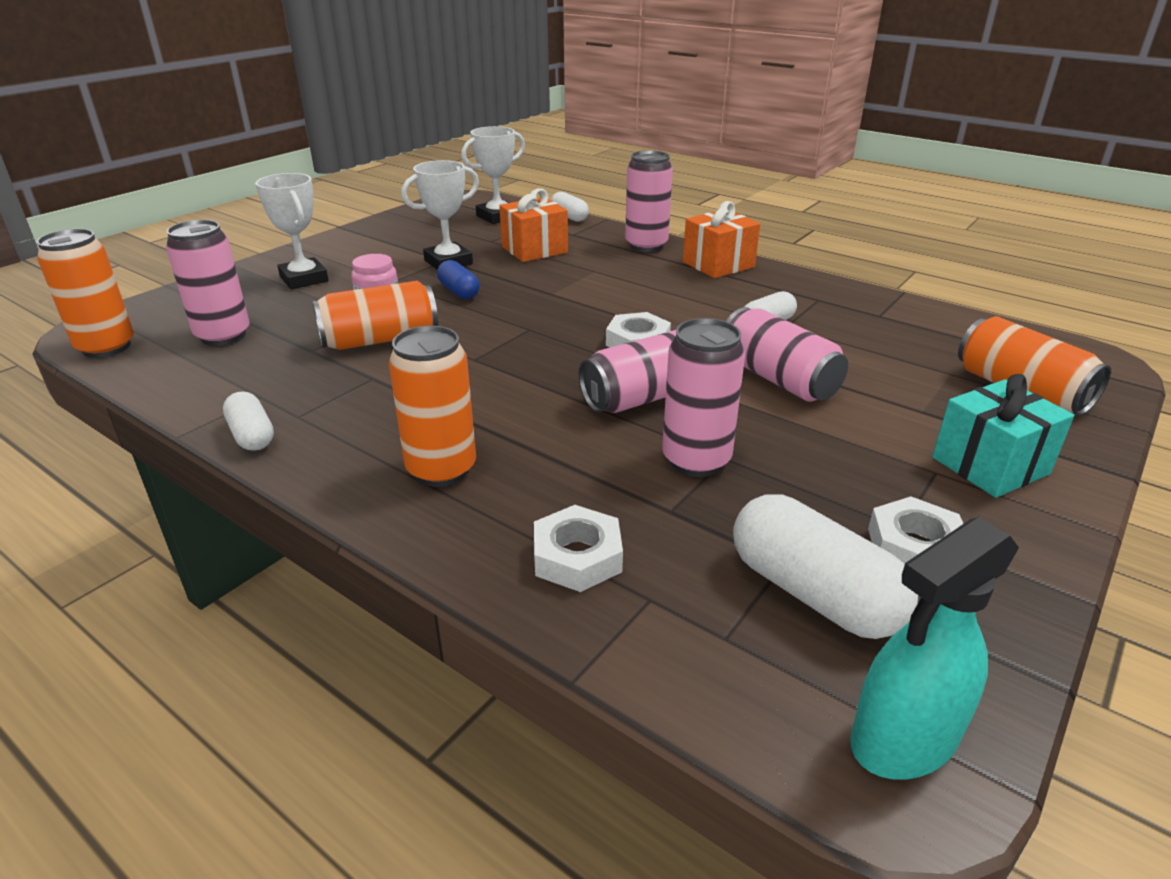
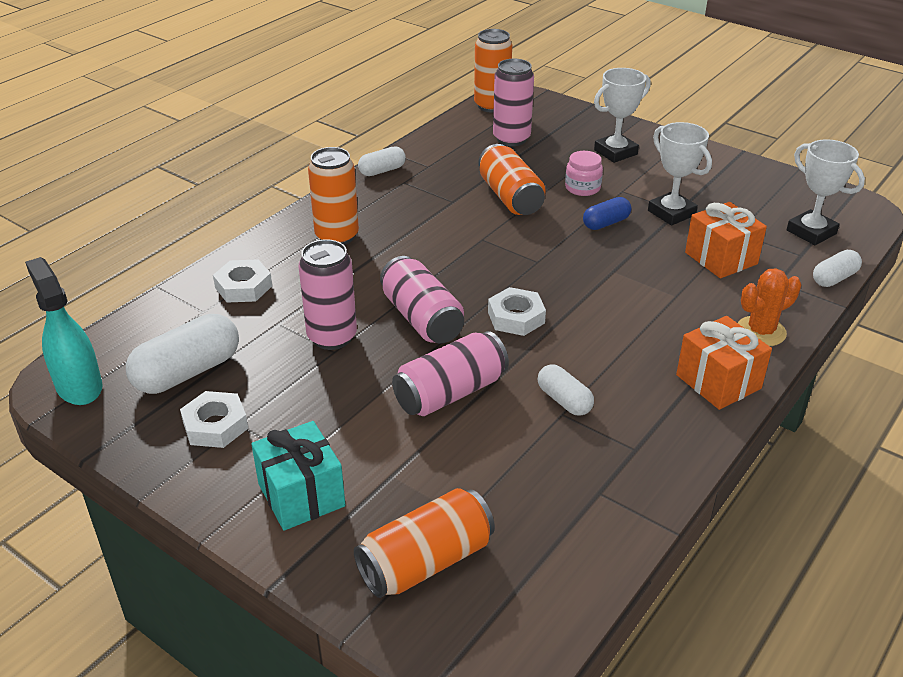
camera: 90 degrees right, 5 degrees up
(646, 245) = (761, 331): pink can -> orange cactus

